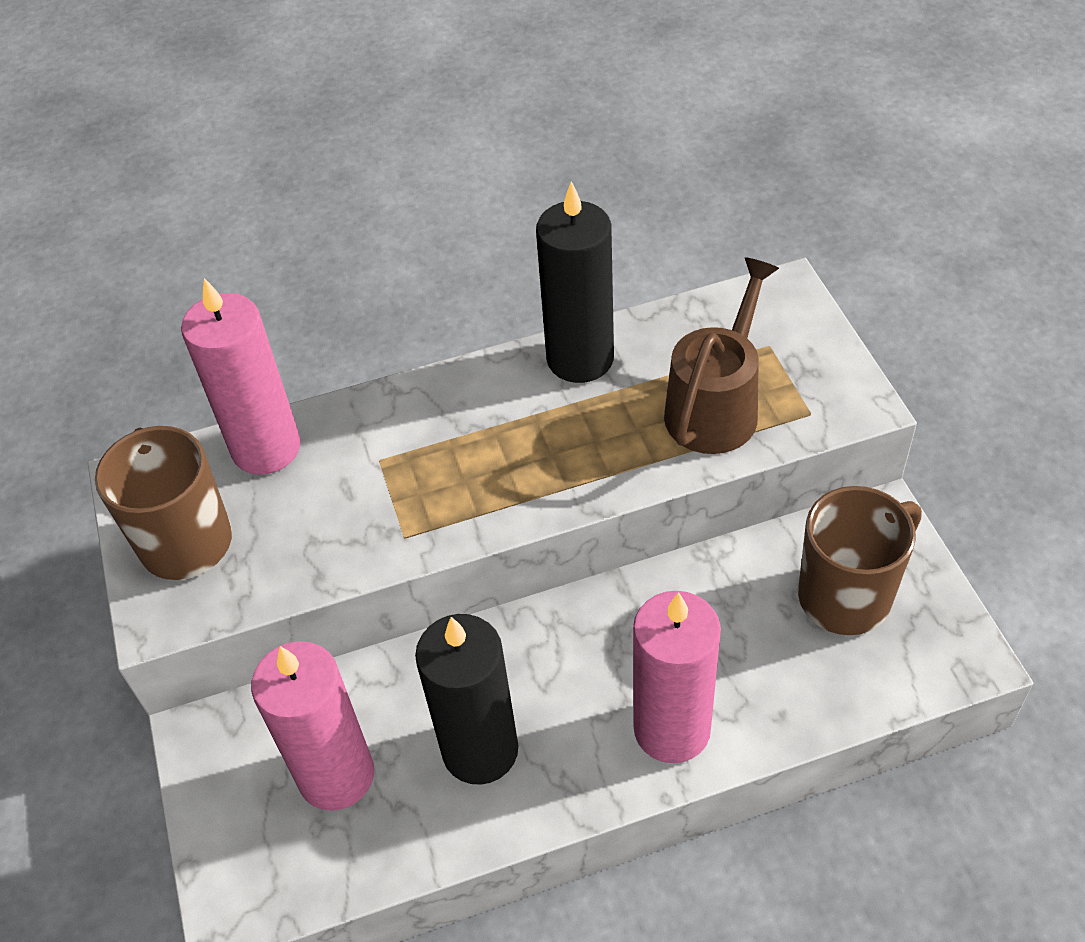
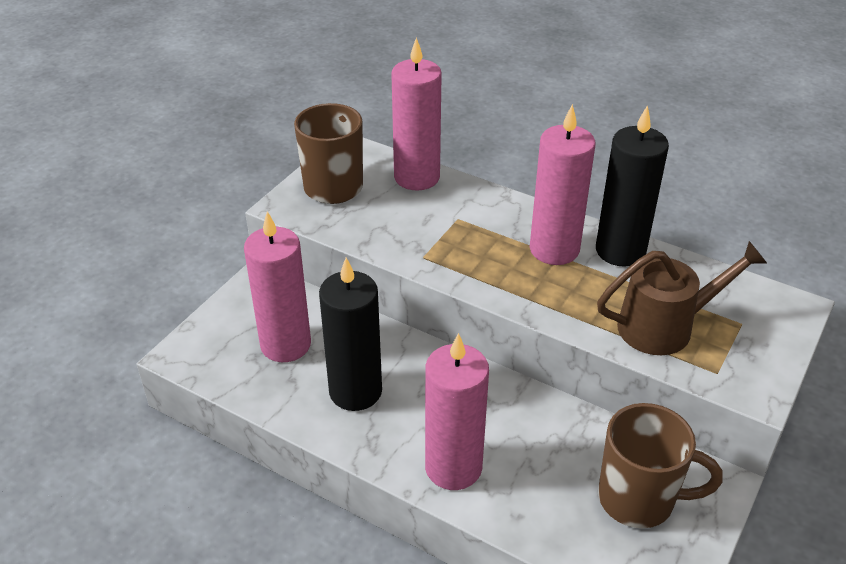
camera: 45 degrees right, 10 degrees down
(519, 411) = (554, 249): none -> pink candle

